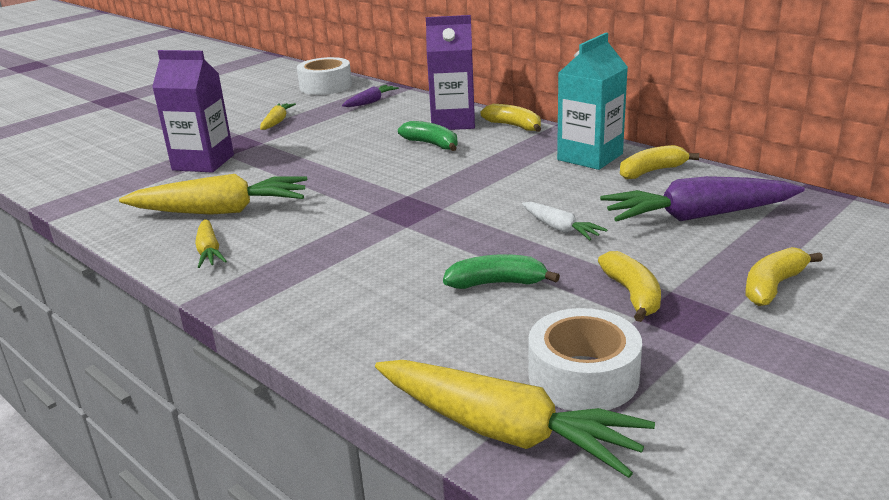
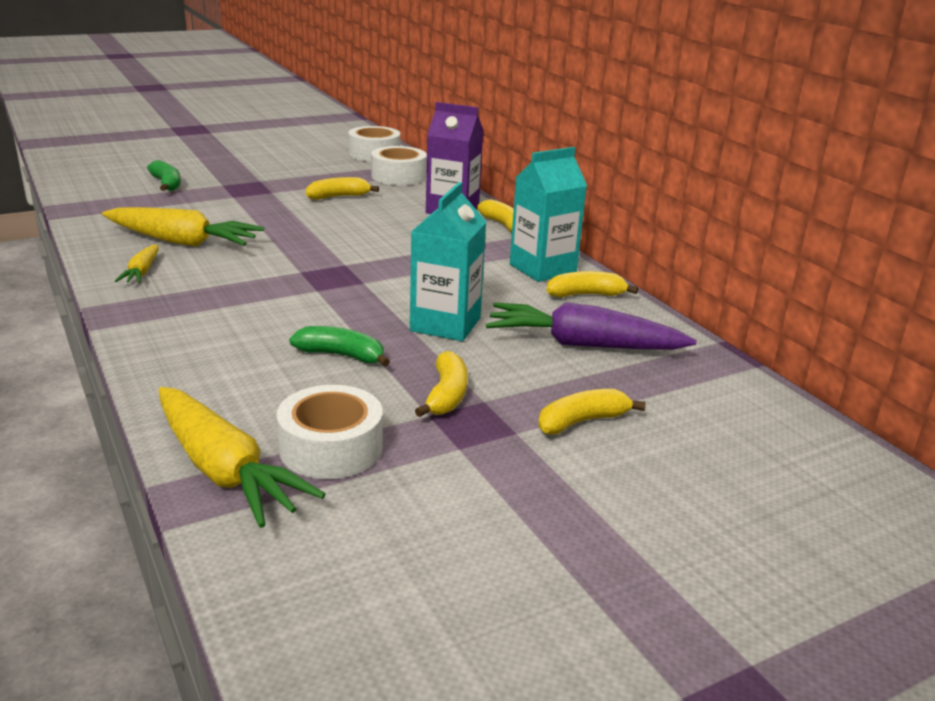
camera: 15 degrees right, 0 degrees up
(203, 162) = (208, 198): purple carton -> none
(277, 122) = (301, 177): yellow carrot -> none
(333, 133) = (338, 197): none -> yellow banana
(370, 102) = (398, 176): purple carrot -> white tape
(432, 144) = (412, 225): green banana -> green banana (167, 184)
(560, 229) = (445, 324): white carrot -> turquoise carton

